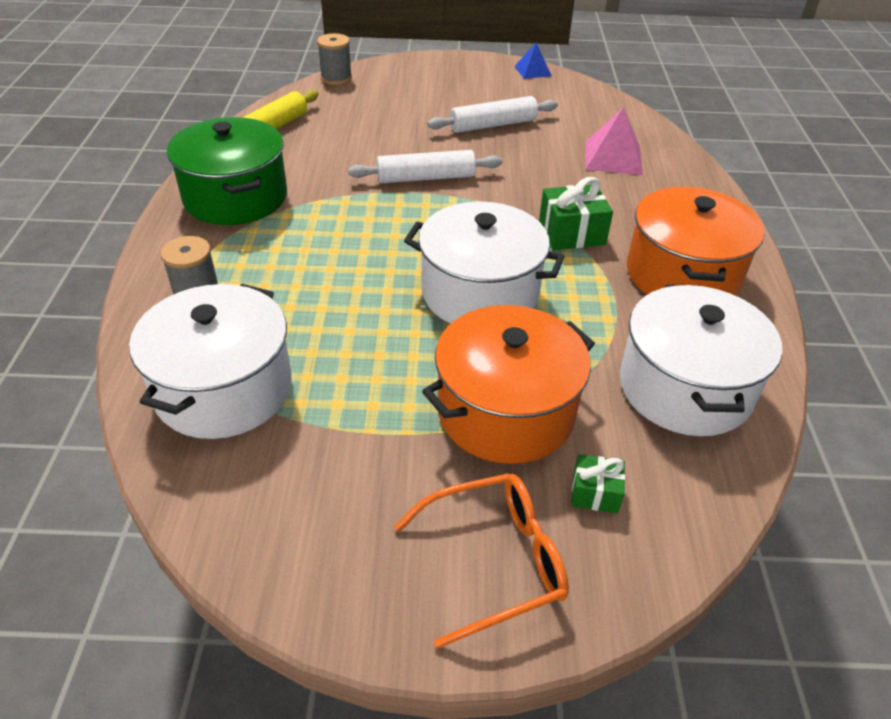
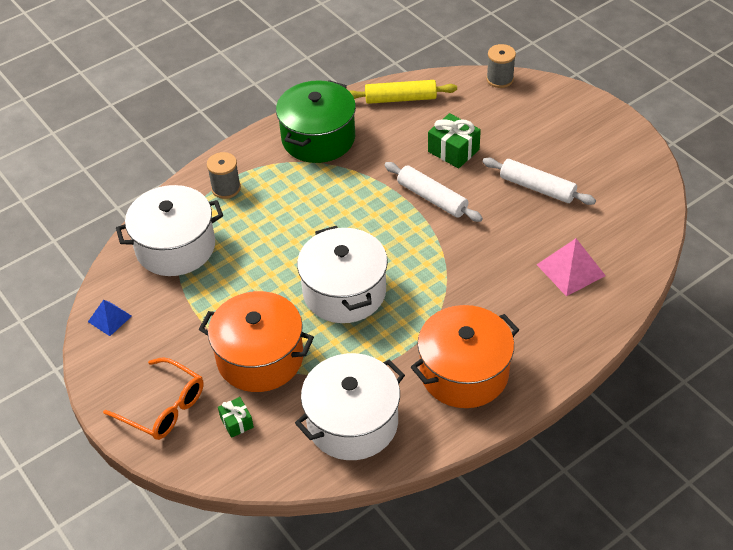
camera: 55 degrees right, 5 degrees up
(532, 71) = (647, 160): blue pyramid -> blue pyramid (110, 318)
(571, 233) = (450, 298): green gift -> green gift (453, 150)

